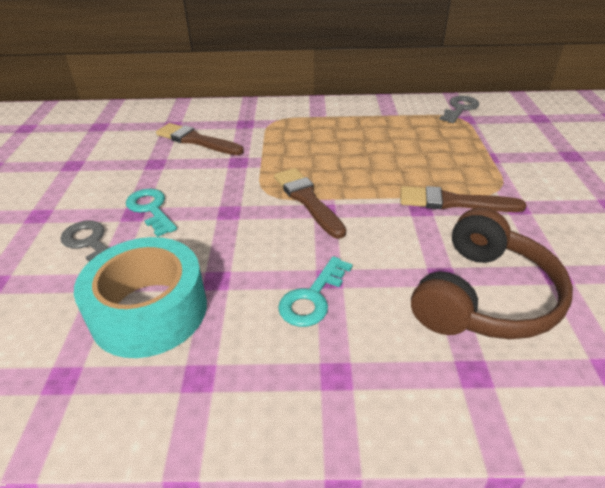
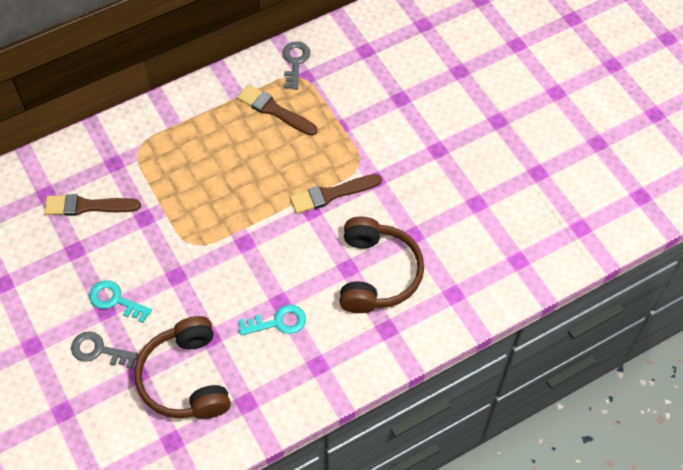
camera: 30 degrees left, 20 degrees up
(149, 310) = (185, 378): turquoise tape -> brown headphones
(307, 200) = (226, 238): brown brush -> brown brush (274, 110)
(312, 298) = (278, 322): turquoise key -> turquoise key turned 105 degrees counterclockwise

